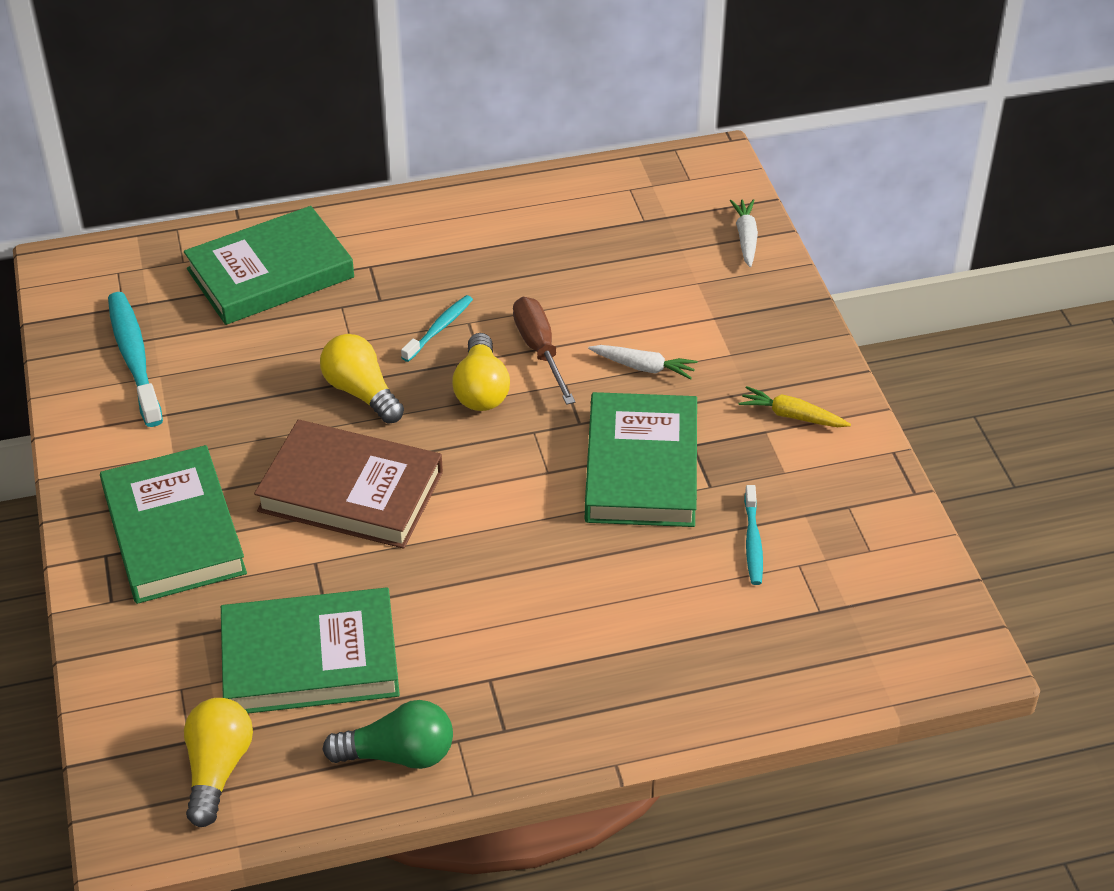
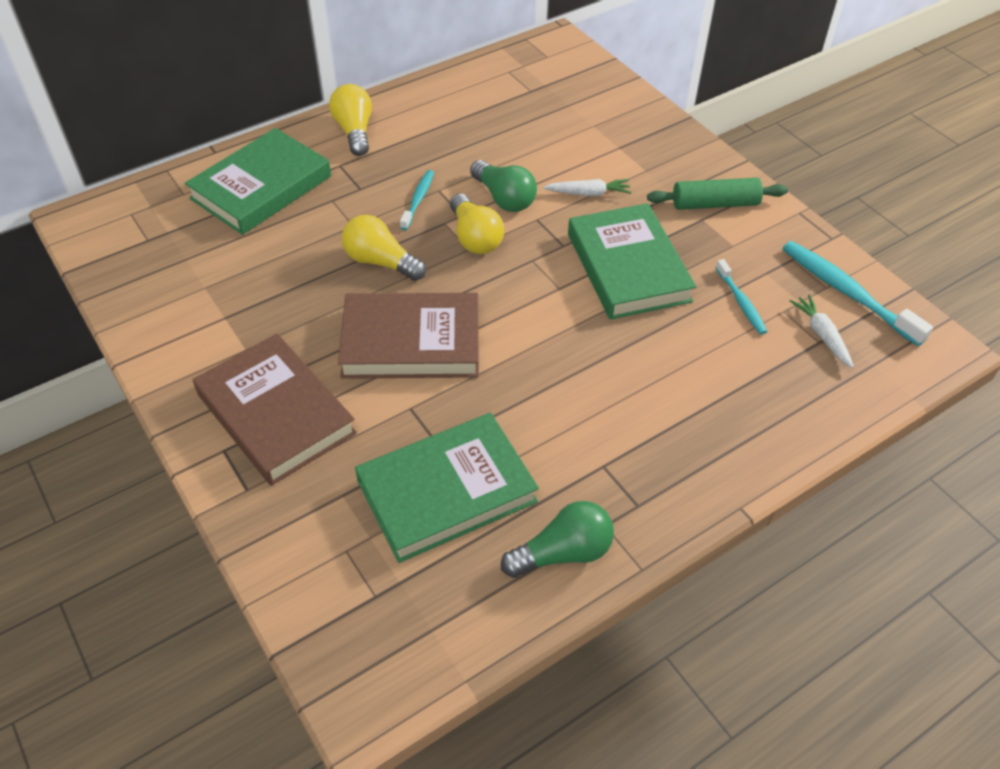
camera: 20 degrees left, 5 degrees up
(134, 359) = (176, 279): turquoise toothbrush -> turquoise toothbrush (847, 293)
(173, 531) = (276, 414): green book -> brown book
(217, 769) = (413, 615): yellow light bulb -> yellow light bulb (354, 131)
(540, 350) = (504, 198): brown screwdriver -> green light bulb
(745, 238) = (610, 88): white carrot -> white carrot (822, 335)
(792, 416) = (715, 204): yellow carrot -> green rolling pin

